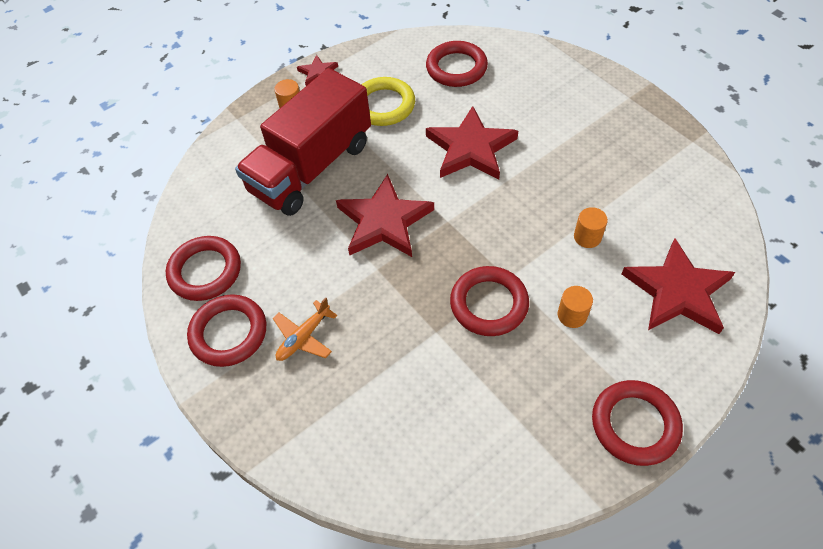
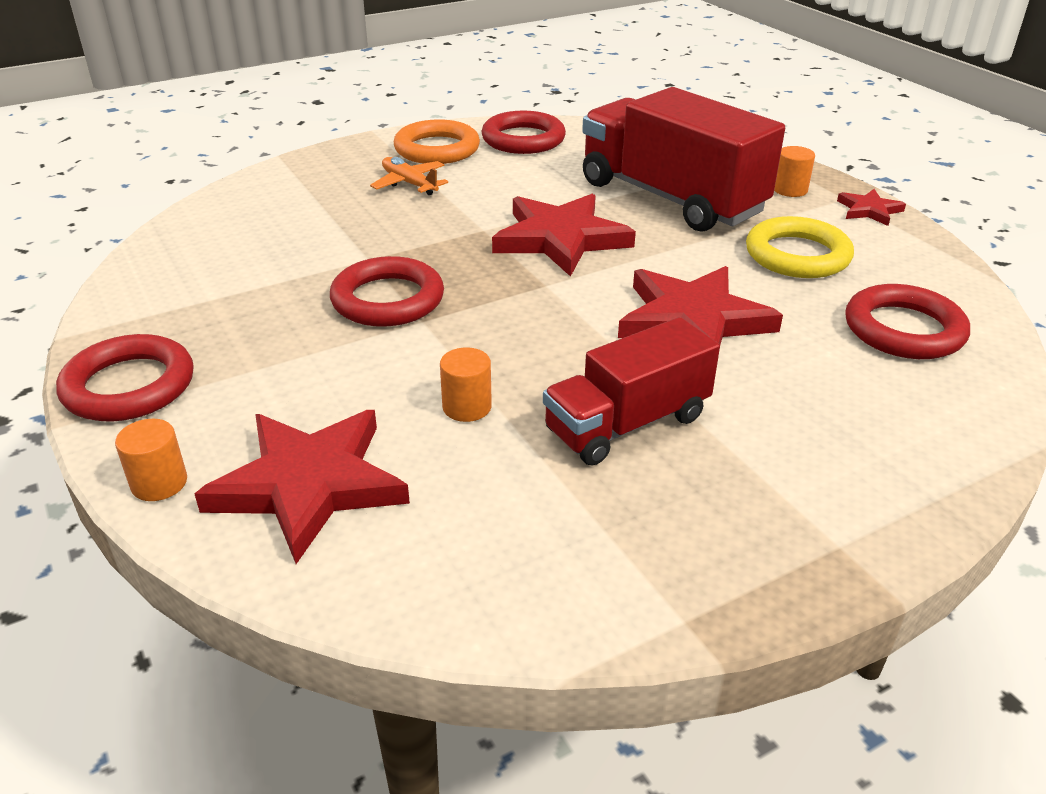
camera: 95 degrees right, 20 degrees down
(229, 333) = (437, 149): red ring -> orange ring
(572, 315) = (329, 364): orange cylinder -> orange cylinder (159, 483)
(576, 169) = (627, 424): none -> red truck

